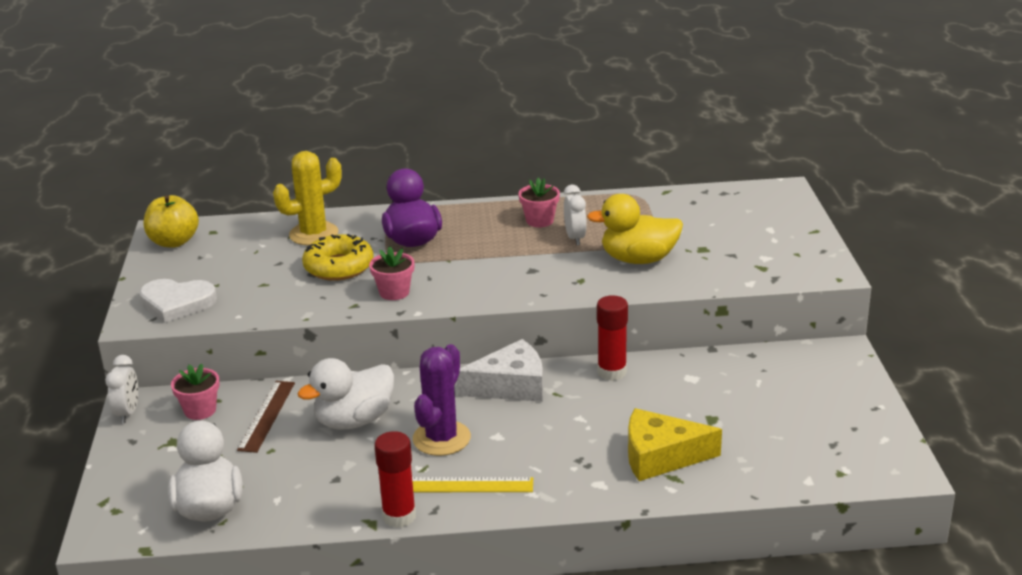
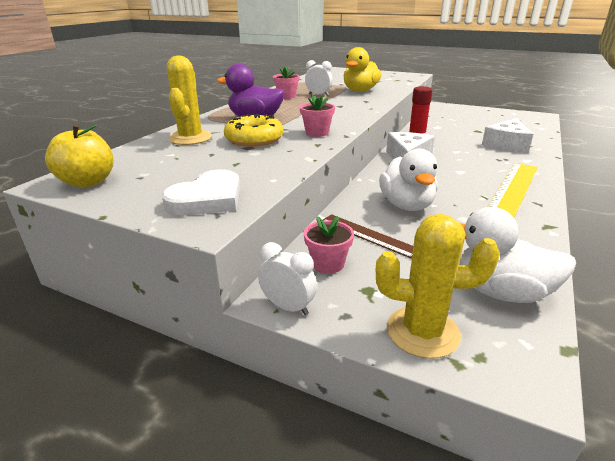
camera: 60 degrees left, 0 degrees up
(130, 479) = (422, 332): none -> yellow cactus
(399, 516) = (543, 215): red glue stick -> none
(441, 438) = (452, 185): purple cactus -> none
(469, 485) = (513, 188): yellow ruler -> yellow ruler, size x1.57
(661, 456) = (506, 144): yellow cheese -> white cheese

